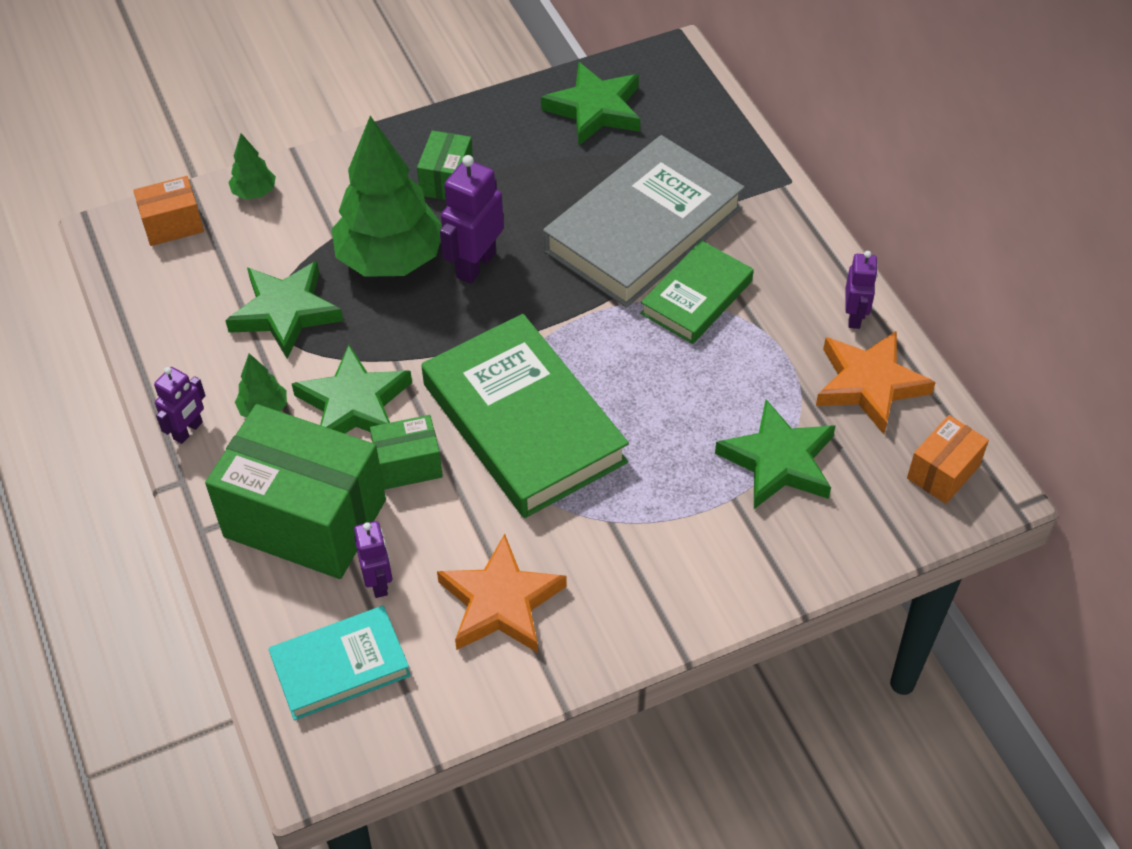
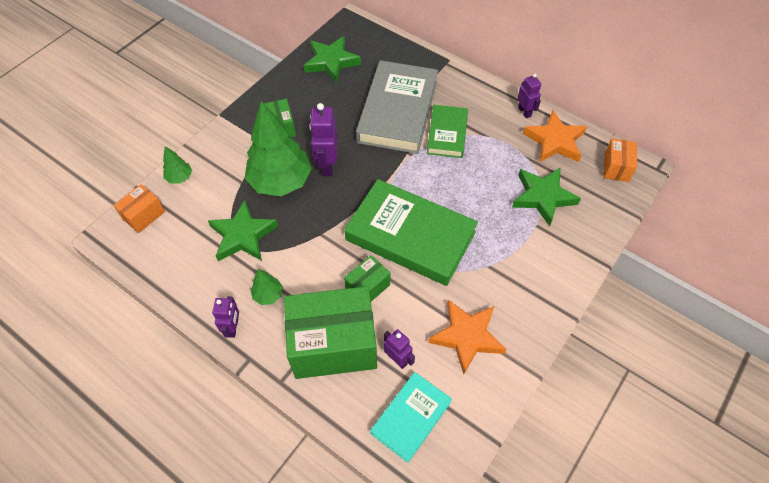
camera: 30 degrees left, 5 degrees up
(354, 404) = (316, 268): green star -> none

